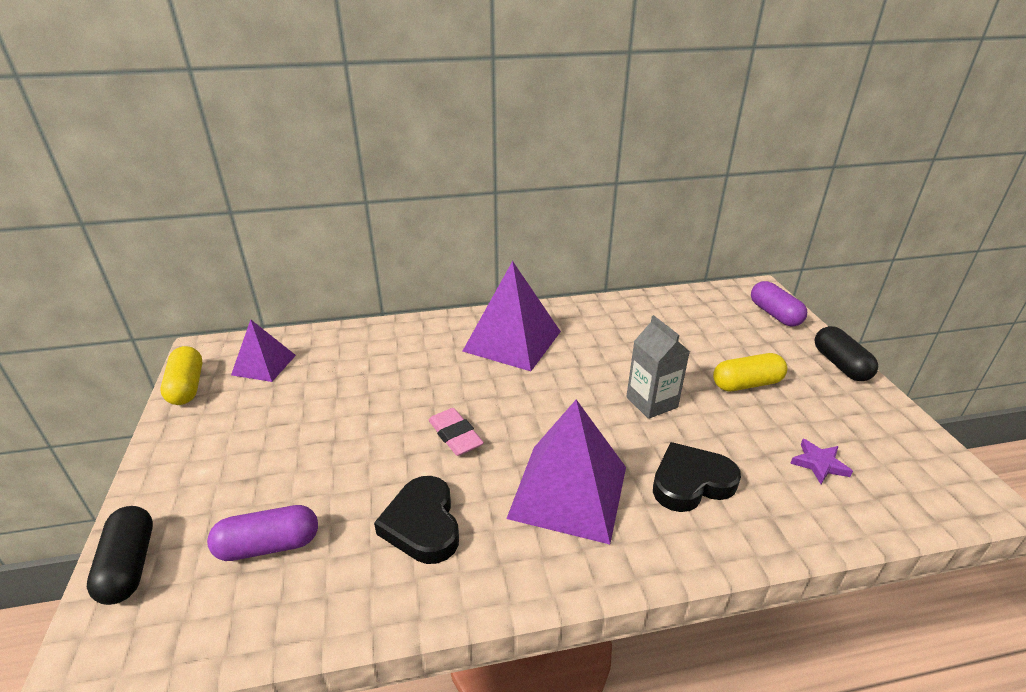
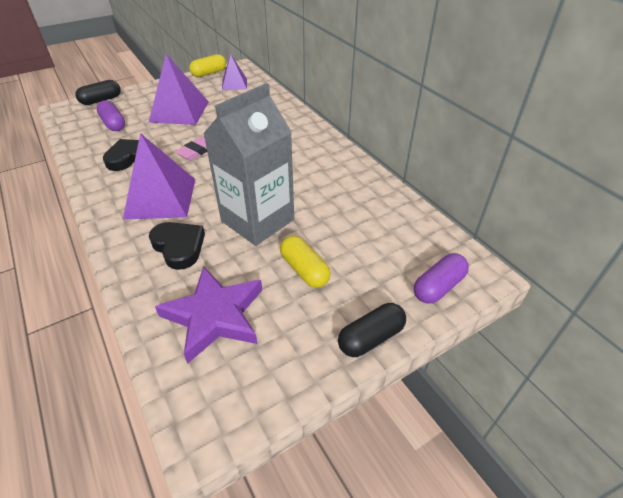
camera: 70 degrees right, 10 degrees up
(512, 341) = (300, 150): purple pyramid -> purple pyramid (179, 111)
(651, 402) = (257, 220): grey carton -> grey carton, size x1.88
(819, 464) = (215, 316): purple star -> purple star, size x2.34

